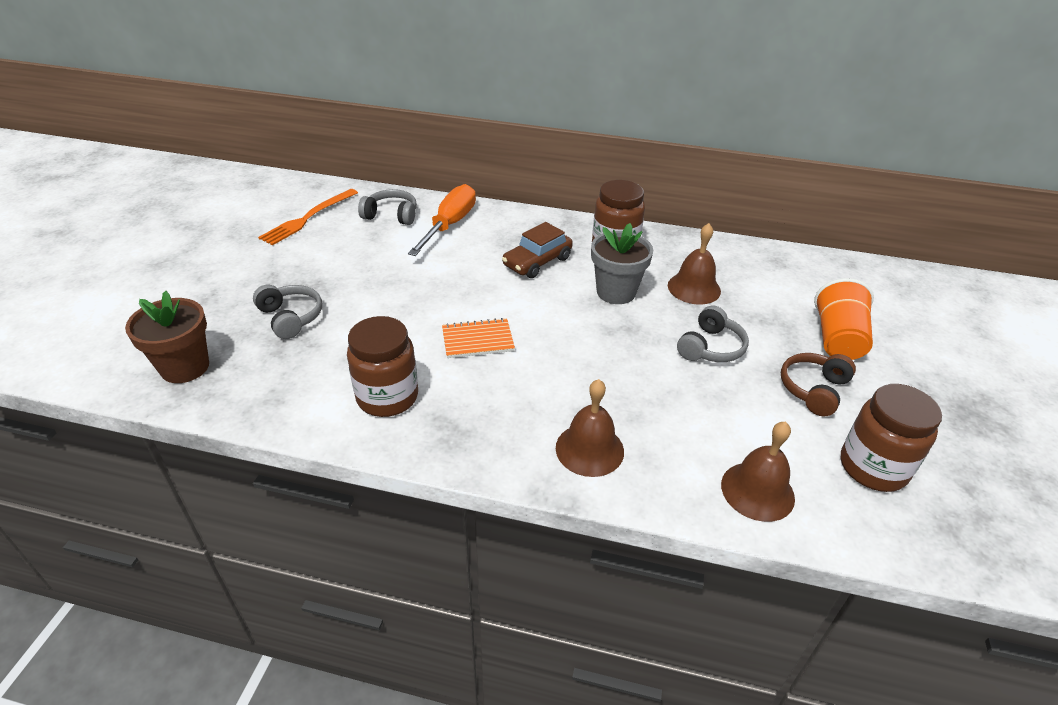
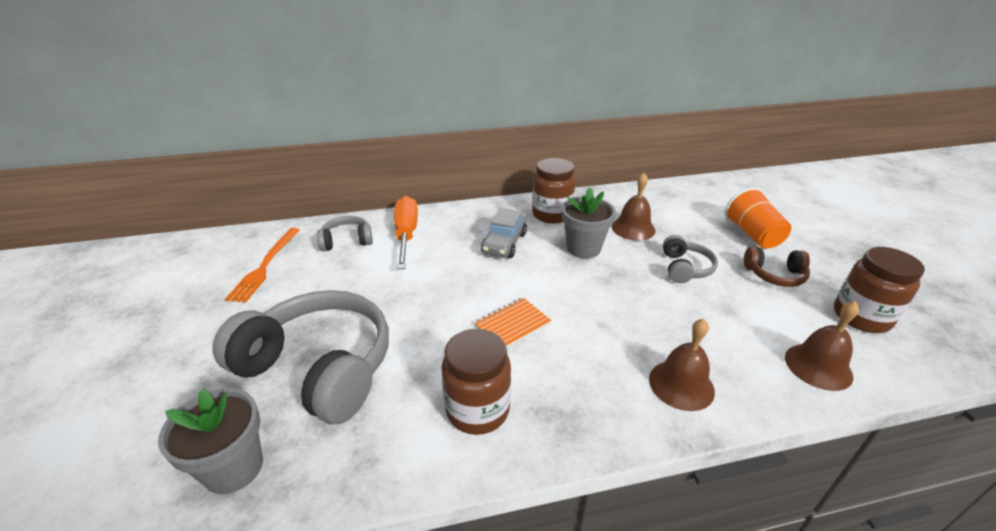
camera: 25 degrees left, 5 degrees down
(185, 367) = (234, 468): brown flower pot -> grey flower pot
(291, 318) = (319, 367): grey headphones -> grey headphones, size x2.12
(537, 262) = (504, 243): brown car -> grey car
(813, 390) = (774, 275): brown headphones -> brown headphones turned 90 degrees counterclockwise

